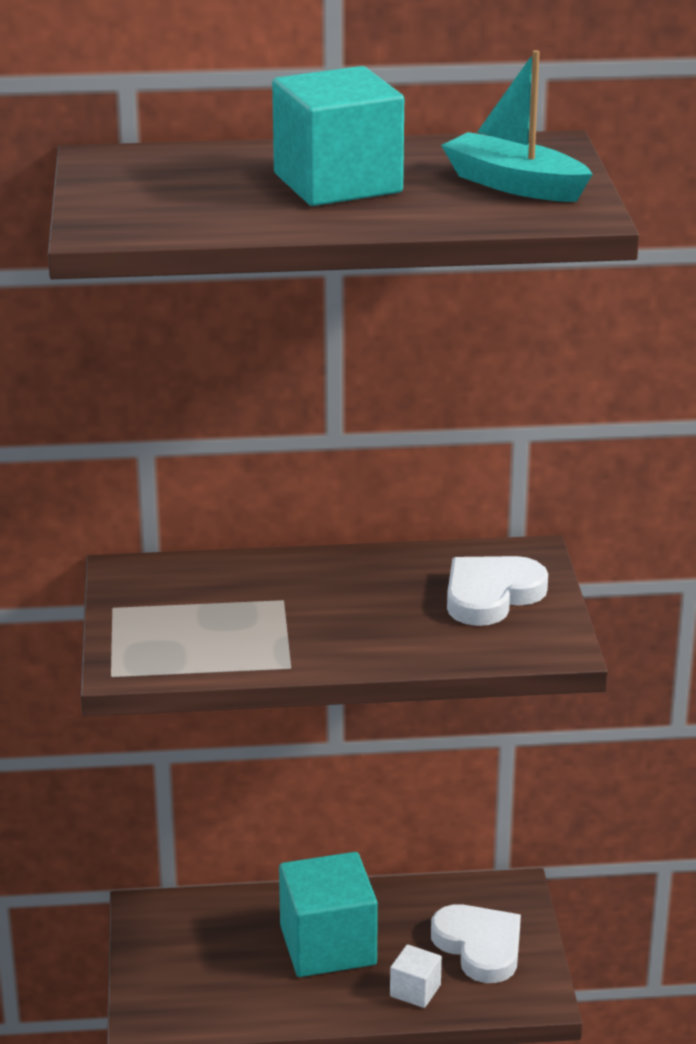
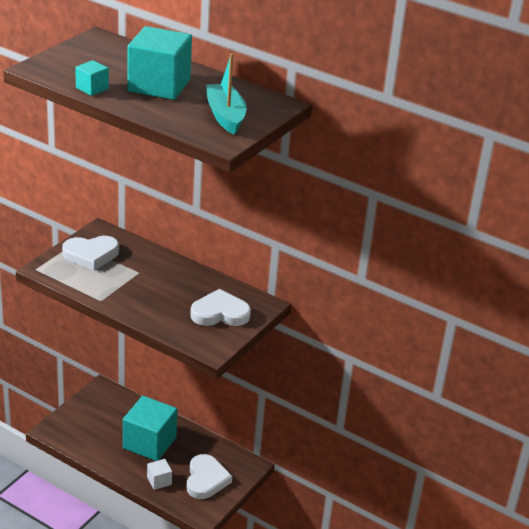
camera: 35 degrees right, 5 degrees up
(168, 611) = (91, 255): none -> white heart
(249, 223) = (92, 88): none -> turquoise cube

